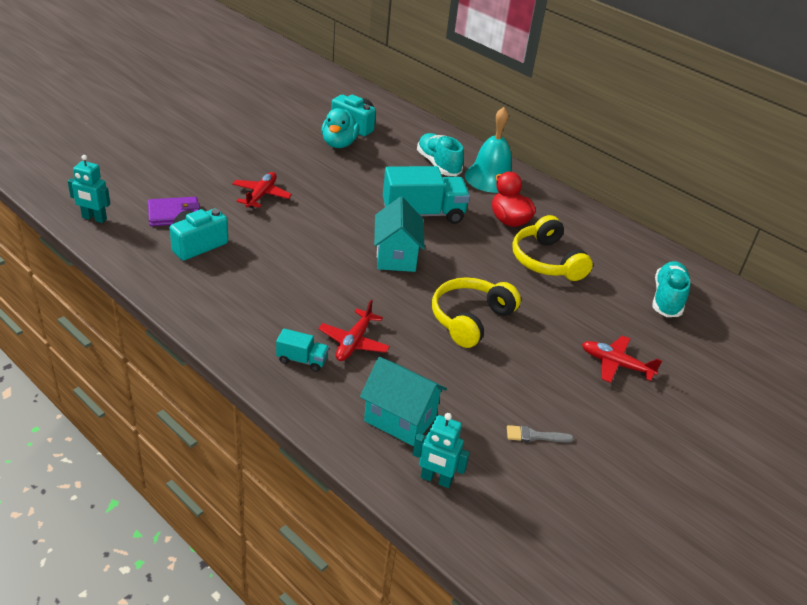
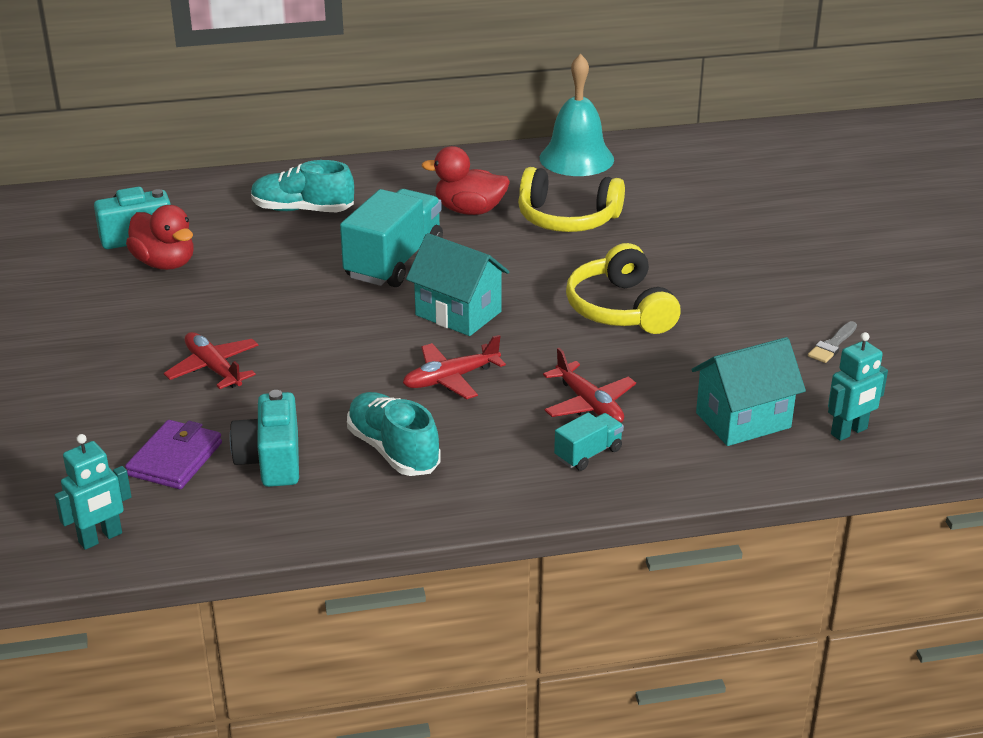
camera: 50 degrees left, 5 degrees down
(339, 144) = (165, 263): turquoise duck -> red duck
(490, 178) = (373, 187): turquoise bell -> turquoise bell (576, 158)
(615, 364) = (768, 252): red plane -> red plane (450, 379)
(667, 299) = (697, 178): turquoise shoe -> turquoise shoe (393, 450)

